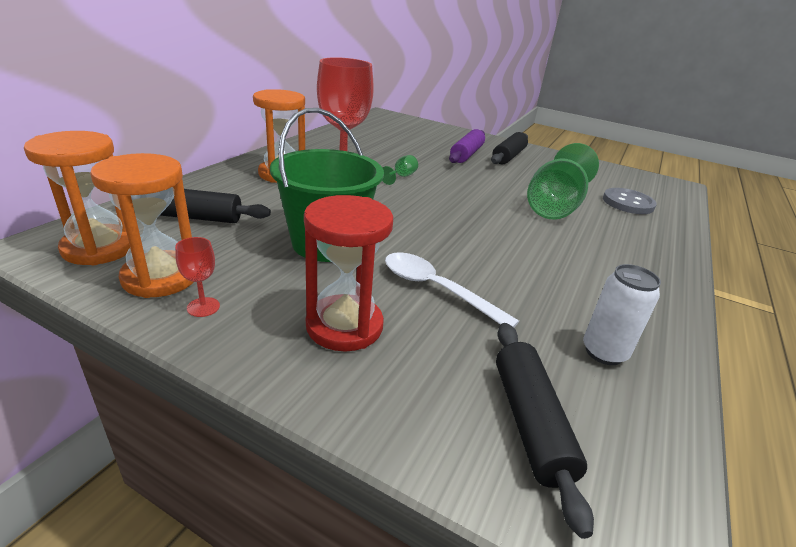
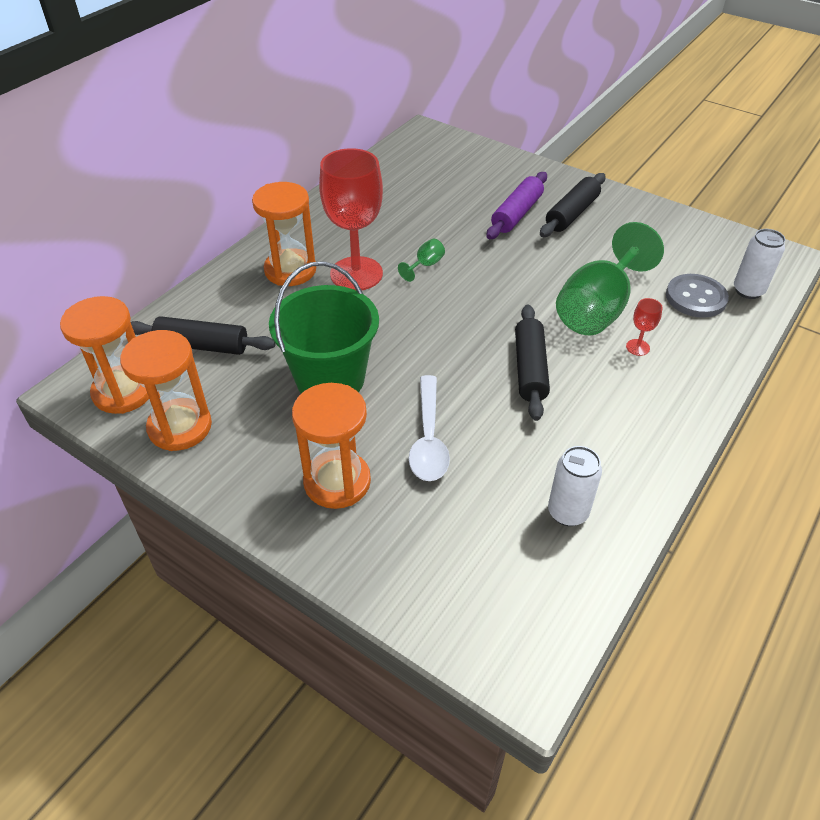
camera: 10 degrees right, 15 degrees up
(203, 307) = (218, 461): red goblet -> red goblet (637, 347)
(344, 326) = (337, 482): red hourglass -> orange hourglass
(436, 289) = (428, 438): white spoon -> white spoon turned 135 degrees counterclockwise
(530, 423) = (474, 579): black rolling pin -> black rolling pin (530, 369)
(664, 201) = (748, 290): none -> white can

